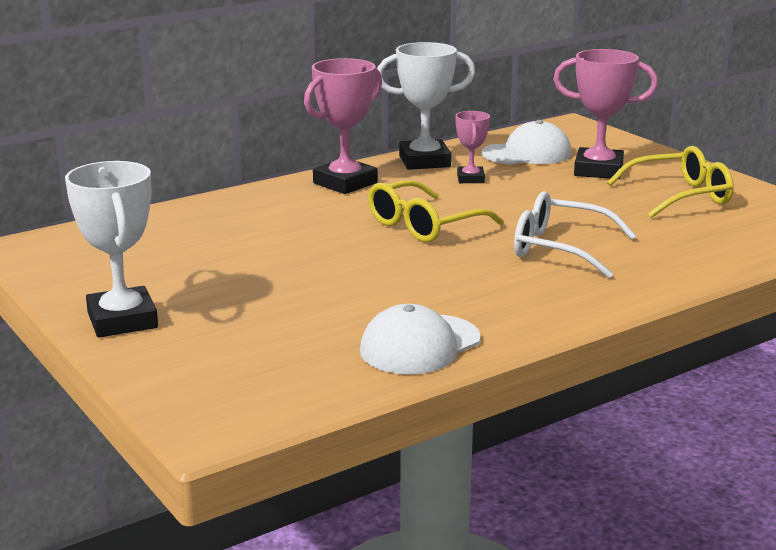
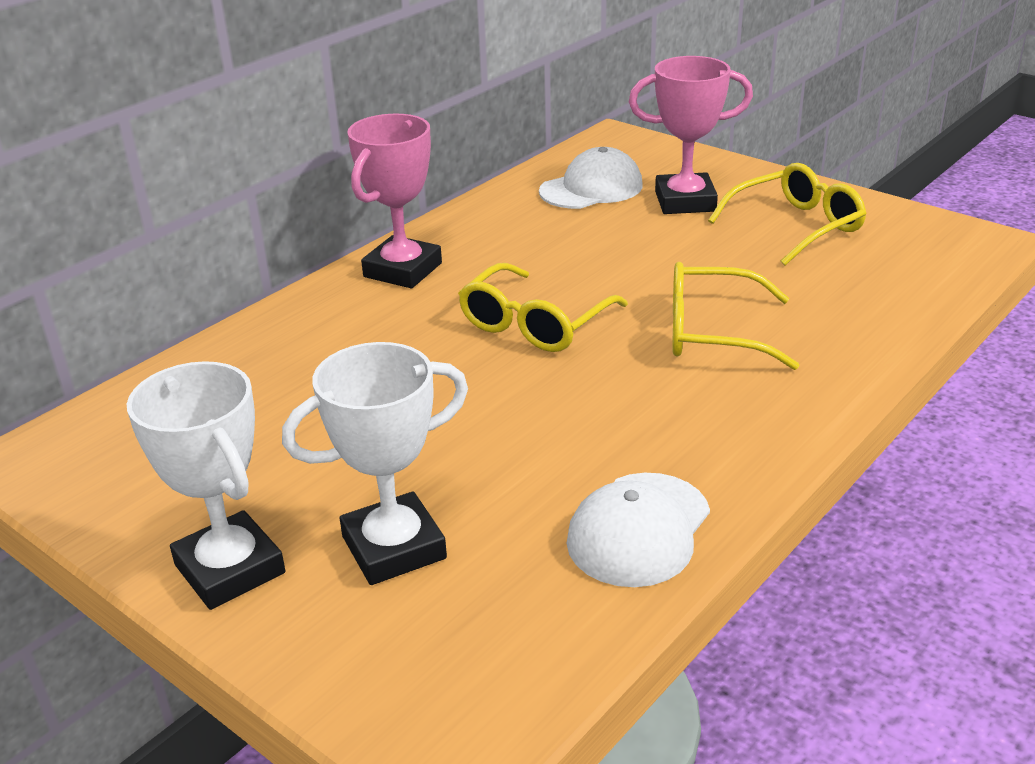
camera: 15 degrees left, 10 degrees up
(424, 161) = (480, 219): white trophy -> white trophy (394, 548)
(470, 179) = (549, 238): pink trophy -> none
(560, 249) = (712, 332): white glasses -> yellow glasses

